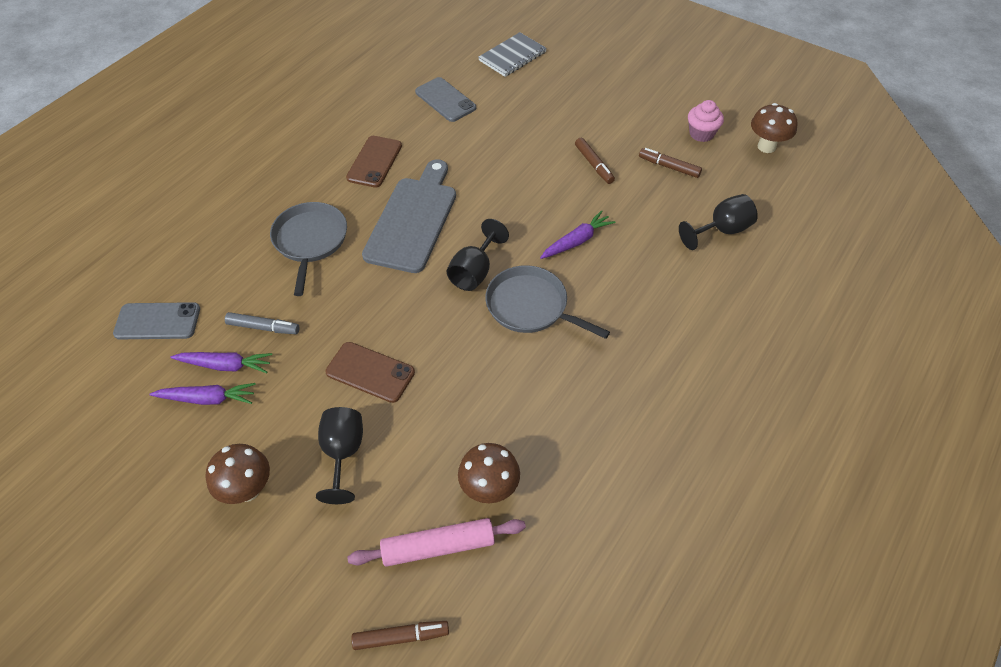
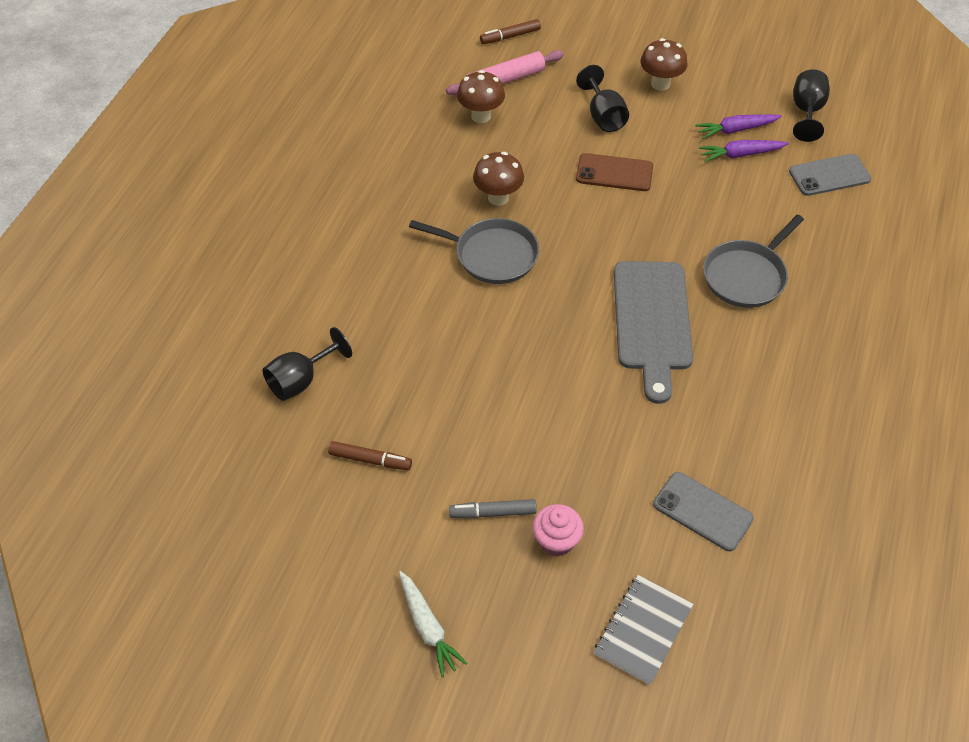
camera: 165 degrees right, 0 degrees up
(263, 327) = (731, 189): grey marker -> grey marker (493, 513)
(310, 241) = (746, 276): grey pan -> grey pan turned 60 degrees clockwise
(374, 162) = (738, 388): brown phone -> none
(474, 272) = (560, 278): black goblet -> black goblet (806, 111)
(577, 241) = (463, 334): purple carrot -> none
(594, 165) = (467, 442): brown marker -> none
(642, 78) = (428, 627): none -> white carrot
(701, 134) = (330, 528): pink cupcake -> pink cupcake (556, 541)
(766, 146) = (240, 524): brown mushroom -> brown mushroom (498, 198)

